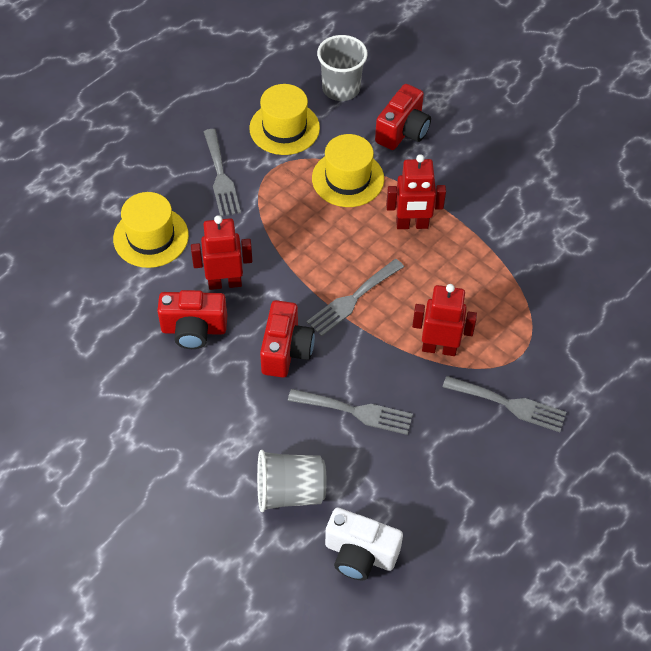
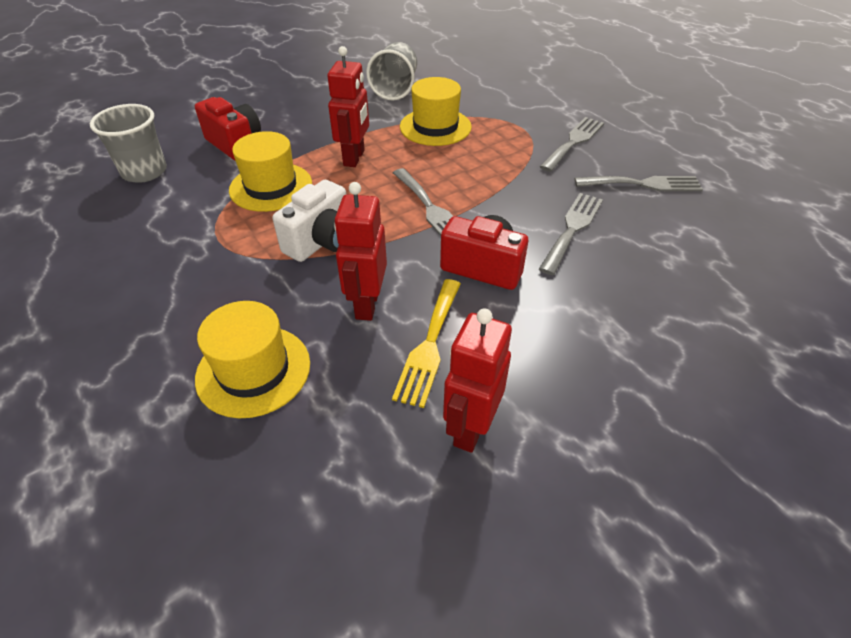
camera: 75 degrees left, 10 degrees down
(194, 329) = (429, 345): red camera -> yellow fork
(221, 177) = (198, 283): grey fork -> grey fork (643, 184)
(284, 128) = (164, 219): yellow hat -> yellow hat (435, 127)
(290, 491) = (673, 293): grey cup -> grey cup (395, 89)
(360, 554) = (744, 253): white camera -> white camera (322, 241)
(439, 348) = (505, 167): red robot -> red robot (470, 428)

